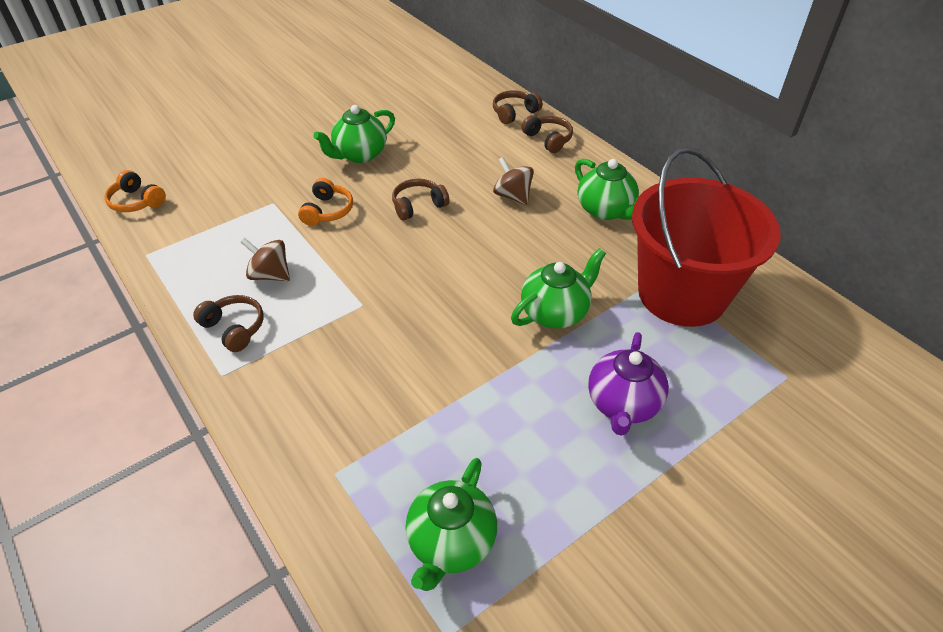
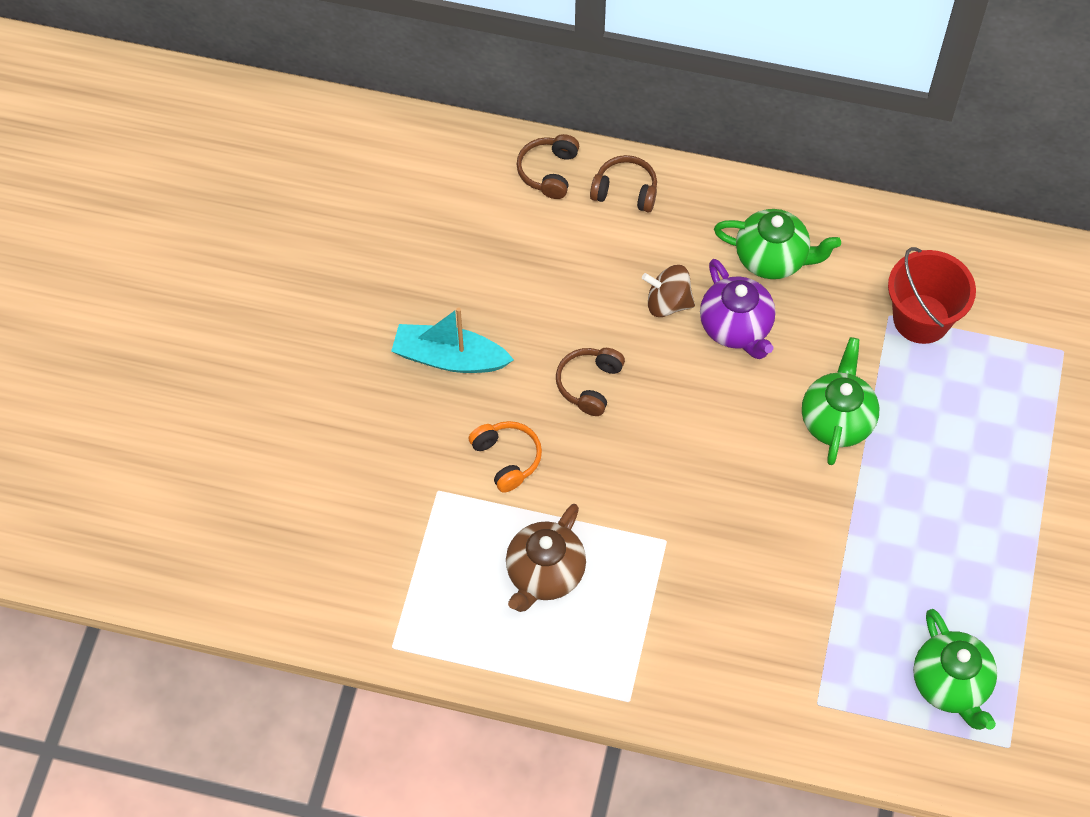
camera: 40 degrees left, 15 degrees up
(136, 202) = (289, 598): orange headphones -> none
(234, 328) = (583, 652): brown headphones -> none
(270, 275) = (544, 574): brown spinning top -> brown teapot
(359, 155) = (449, 358): green teapot -> turquoise boat
(623, 404) = (967, 473): purple teapot -> purple teapot (736, 328)
(682, 294) = (921, 319): red bucket -> red bucket, size x0.59

